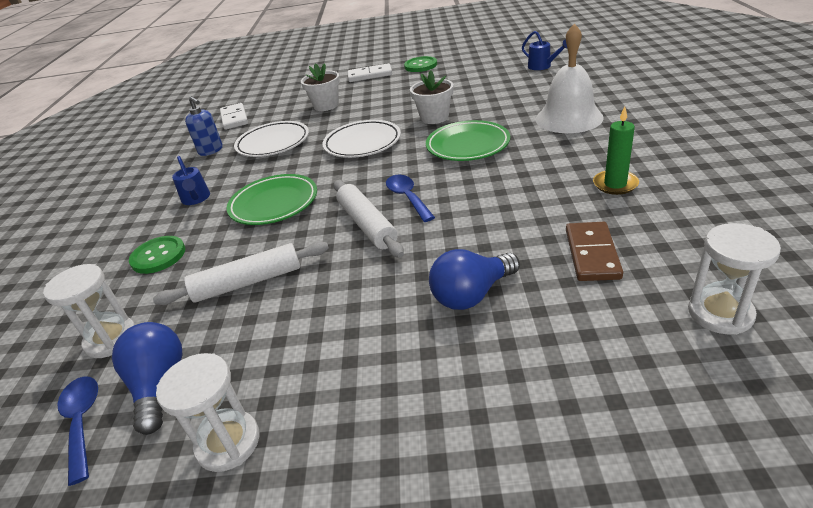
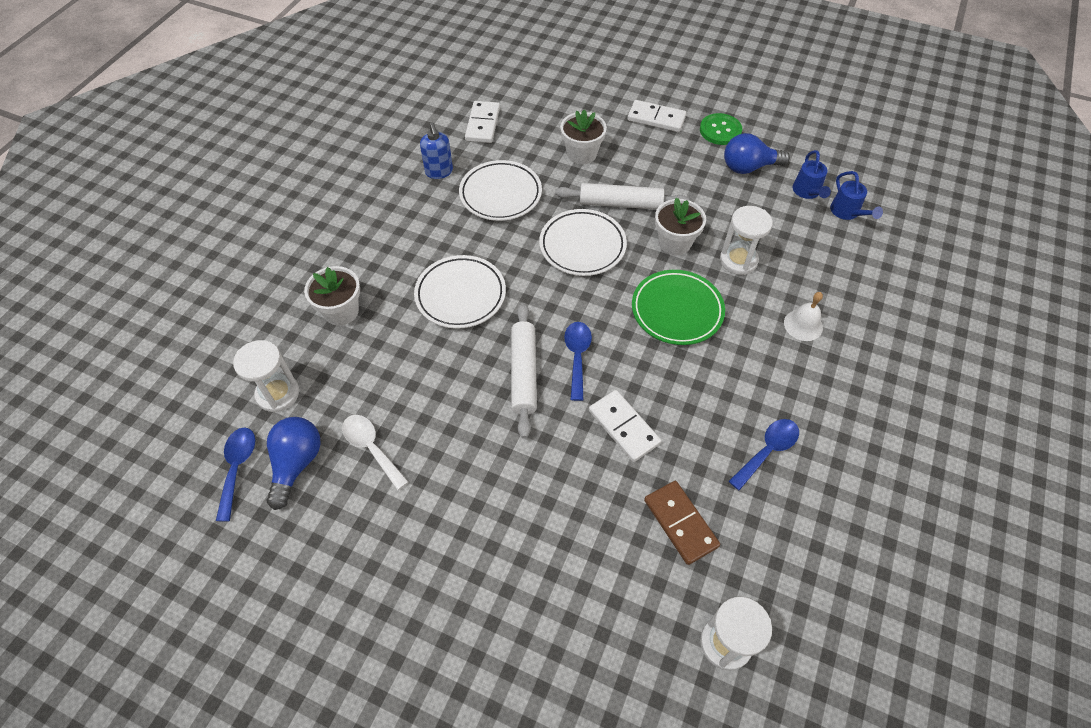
camera: 20 degrees right, 20 degrees up
(158, 256) = (341, 311): green button -> white flower pot
(196, 199) = (398, 246): blue watering can -> blue watering can (807, 192)
(228, 443) = (323, 545): white hourglass -> white hourglass (738, 260)
(243, 335) = (371, 448): none -> white spoon
(248, 282) = (397, 389): white rolling pin -> white rolling pin (620, 203)
(274, 204) = (460, 295): green plate -> white plate
(472, 294) = (557, 509): blue light bulb -> blue light bulb (748, 167)
(485, 219) = (624, 427): none -> white domino
(569, 118) = (803, 325): white bell -> white bell, size x0.51
(592, 254) = (680, 523): brown domino -> brown domino turned 60 degrees counterclockwise
(615, 184) = (767, 450): green candle -> blue spoon

